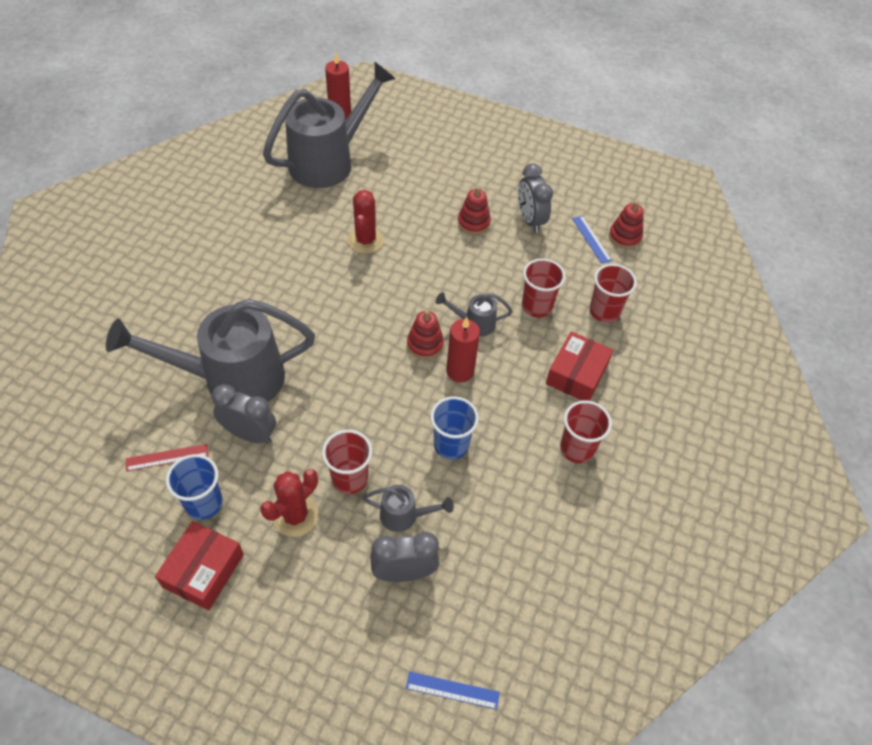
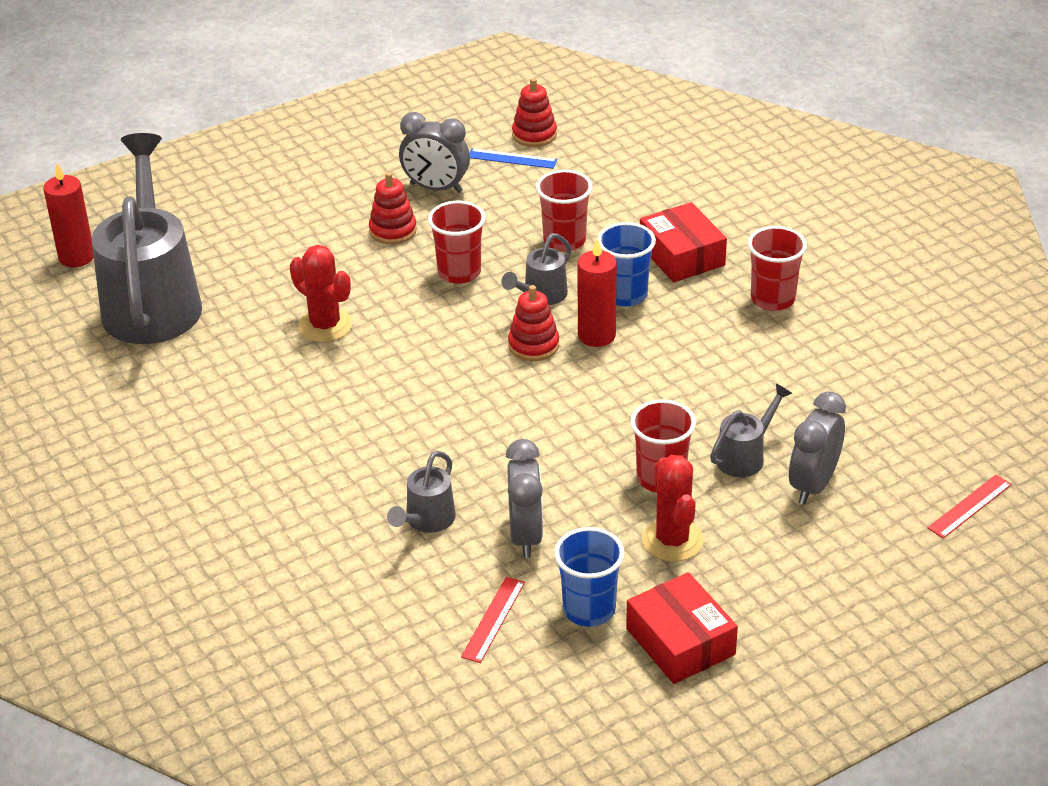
camera: 50 degrees left, 15 degrees down
(232, 378) = (427, 521): grey watering can -> grey watering can, size x0.43
(250, 434) = (526, 535): grey clock -> grey clock turned 120 degrees clockwise
(451, 445) = (687, 384): blue cup -> blue cup (625, 295)
(452, 690) = (969, 506): blue ruler -> red ruler
(604, 311) = (620, 198): red cup -> red cup (459, 272)

